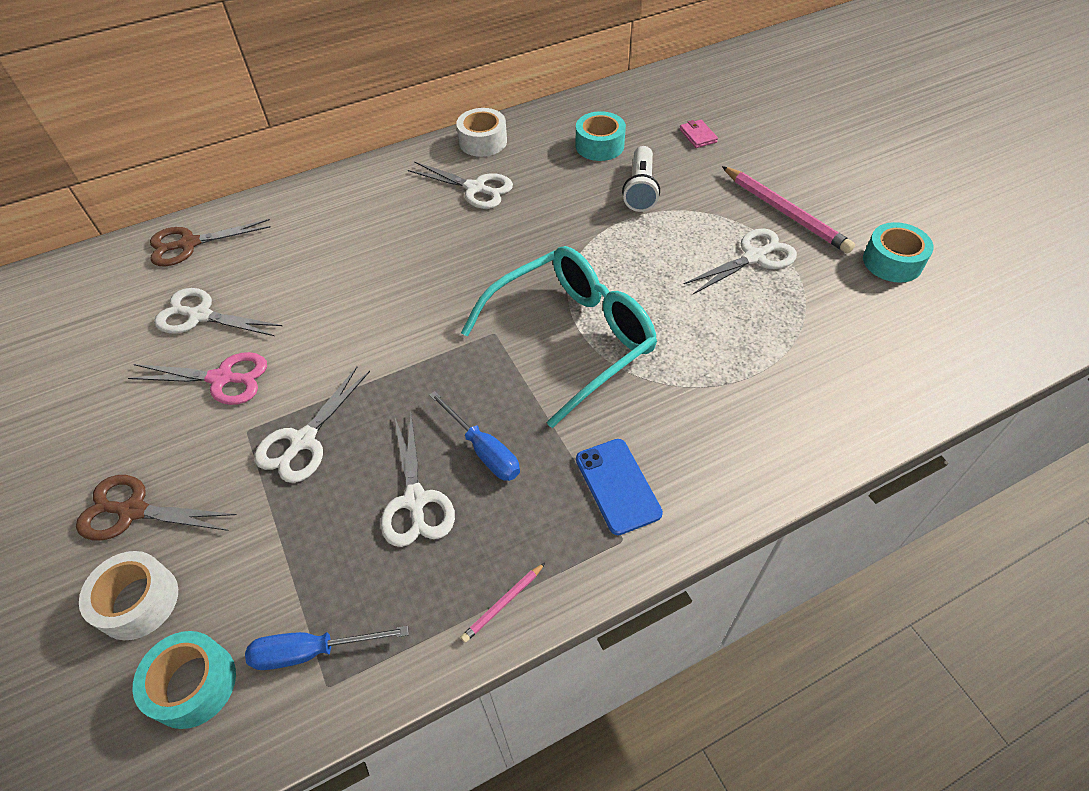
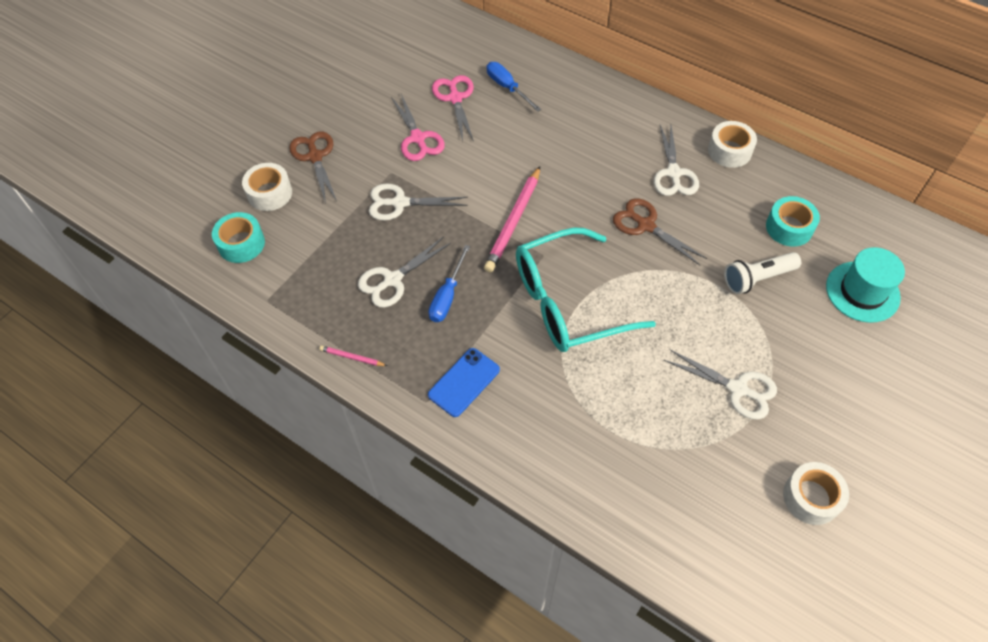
camera: 60 degrees right, 5 degrees up
(189, 244) = (505, 55): brown scissors -> brown scissors (646, 225)
(200, 315) = (455, 98): white scissors -> pink scissors
(312, 651) = (281, 283): blue screwdriver -> blue screwdriver (507, 87)
(571, 338) = (568, 302): turquoise glasses -> turquoise glasses turned 135 degrees clockwise
(698, 136) = (862, 292): pink wallet -> turquoise hat
(785, 212) = (812, 394): pink pencil -> pink pencil (513, 222)
(892, 262) = (811, 497): turquoise tape -> white tape

